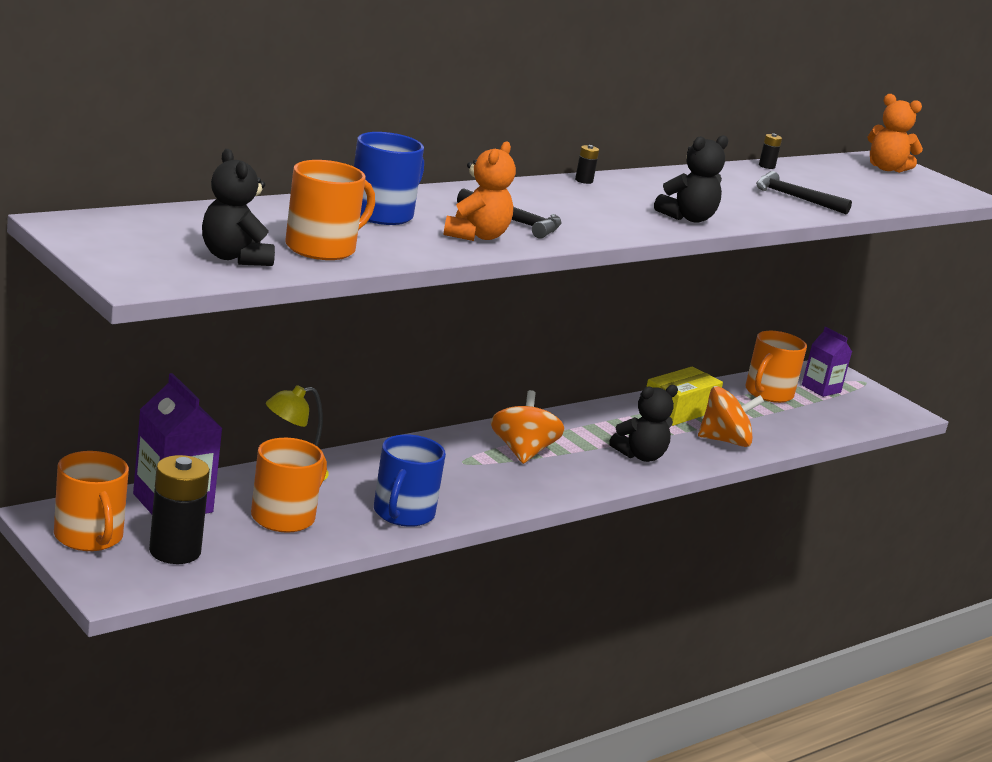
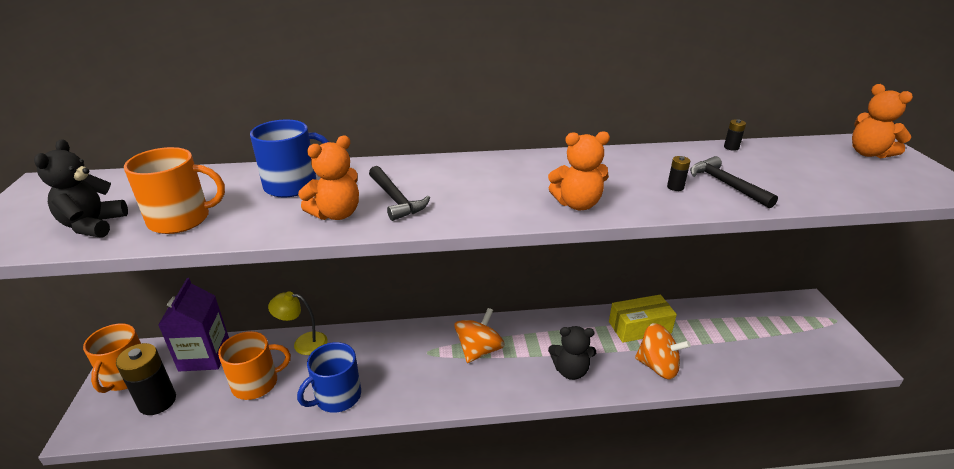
camera: 35 degrees right, 10 degrees up
(584, 180) = (524, 157): black battery -> black battery (675, 187)
(687, 218) = (577, 204): black teddy bear -> orange teddy bear
(768, 393) = (733, 320): orange mug -> none
(821, 389) = (787, 322): purple carton -> none

